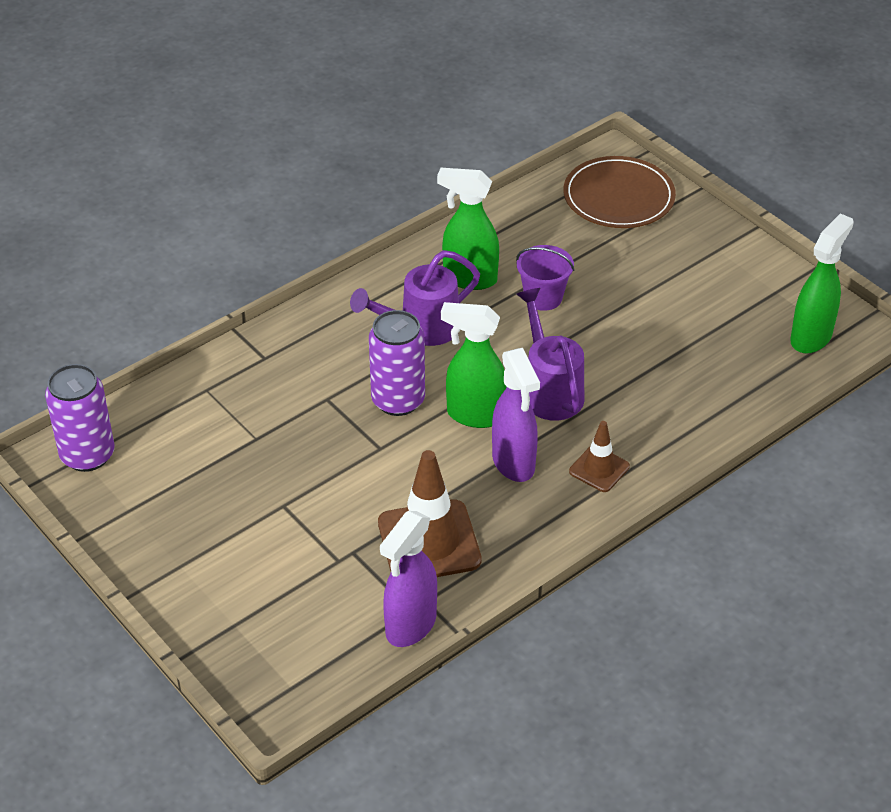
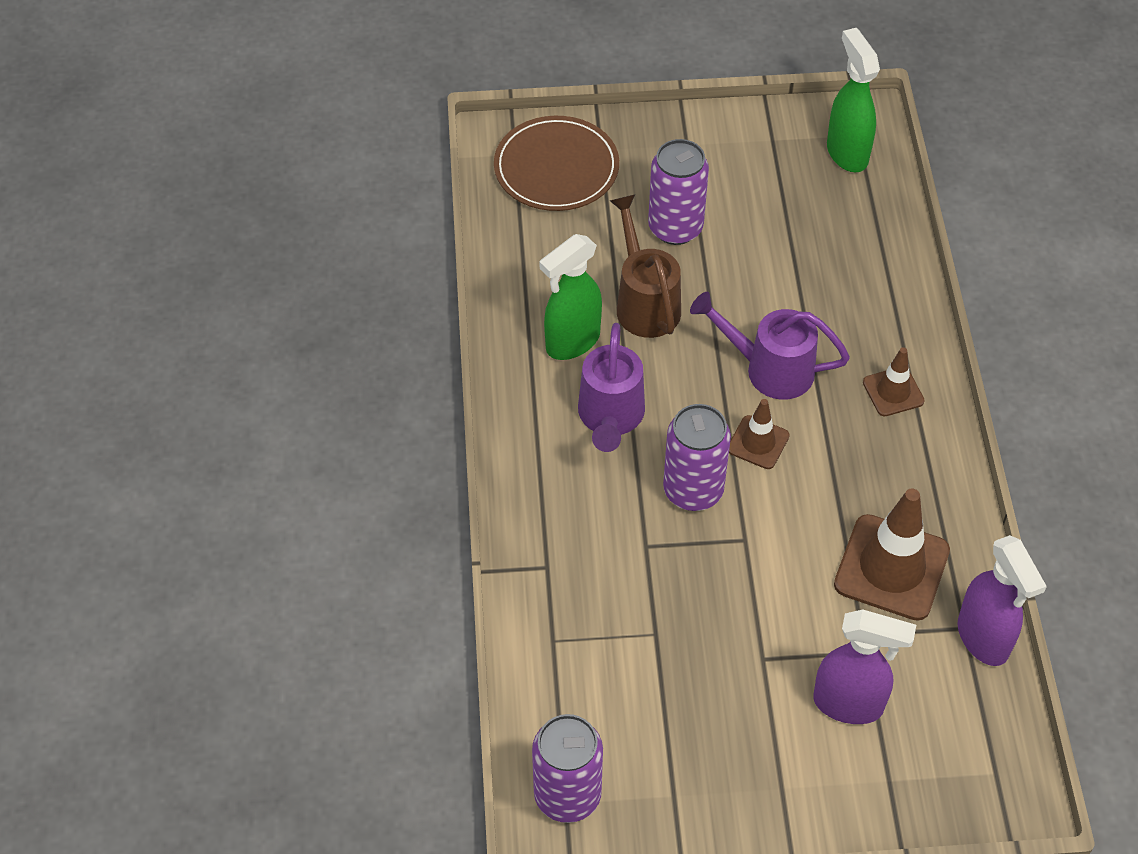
camera: 55 degrees left, 10 degrees up
(475, 415) = (758, 442): green spray bottle -> brown traffic cone
(513, 463) = (841, 449): purple spray bottle -> purple spray bottle (849, 704)
(543, 297) = (645, 302): purple bucket -> brown watering can
(630, 280) = (675, 228): none -> purple can

